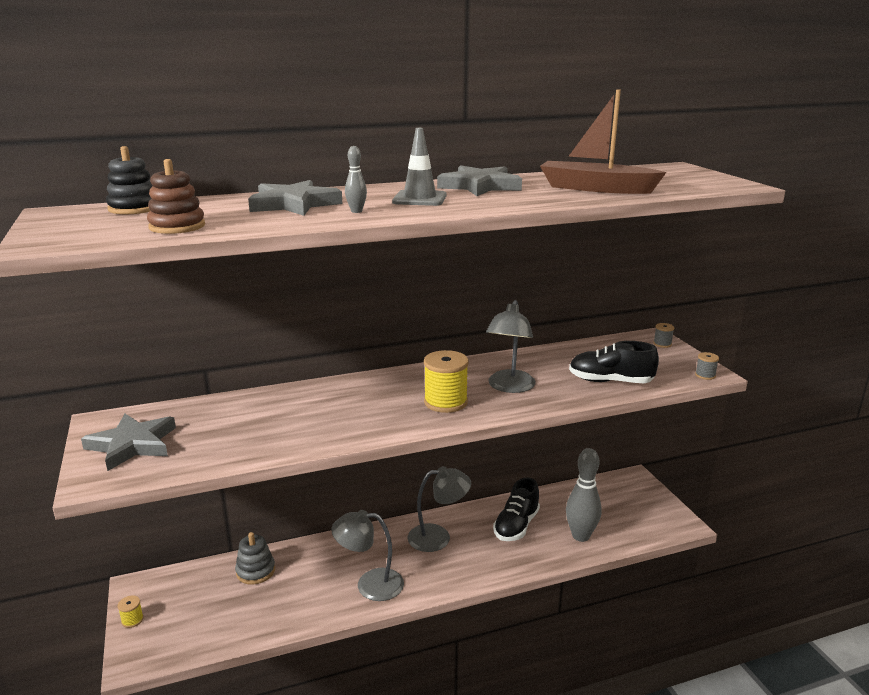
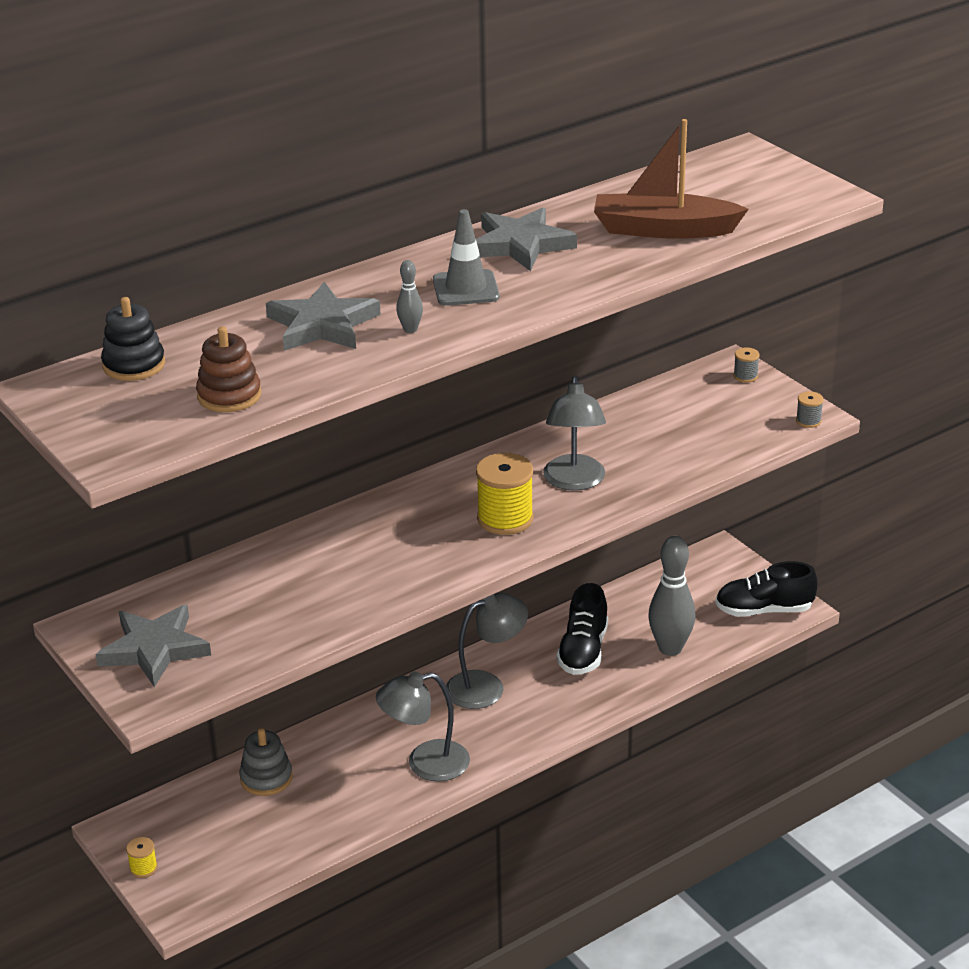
camera: 15 degrees left, 10 degrees up
(610, 381) = (695, 451): black shoe -> black shoe (764, 610)

